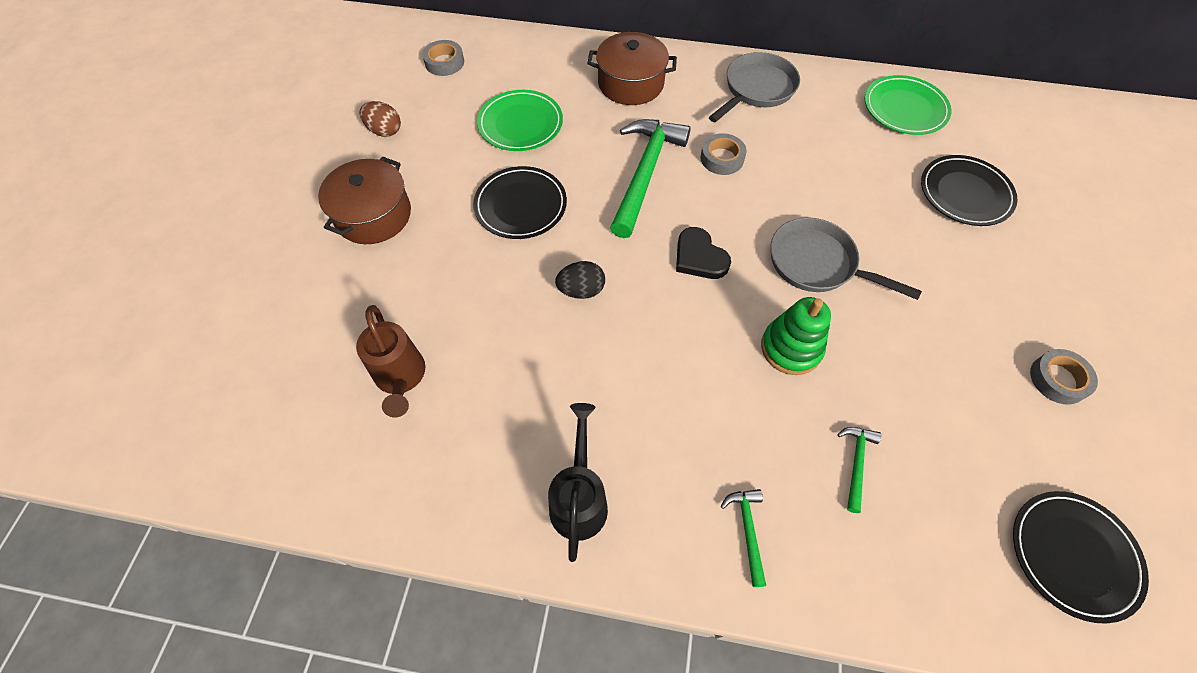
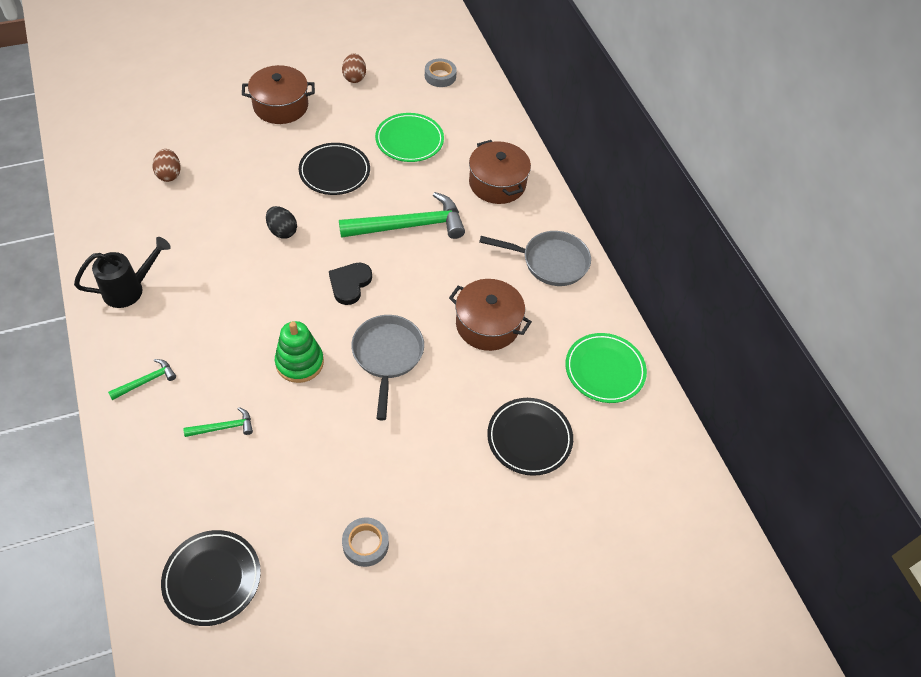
camera: 55 degrees right, 5 degrees down
(401, 378) = (169, 174): brown watering can -> brown egg
(722, 158) = (456, 265): grey tape -> none
(813, 166) = (487, 324): none -> brown pot

